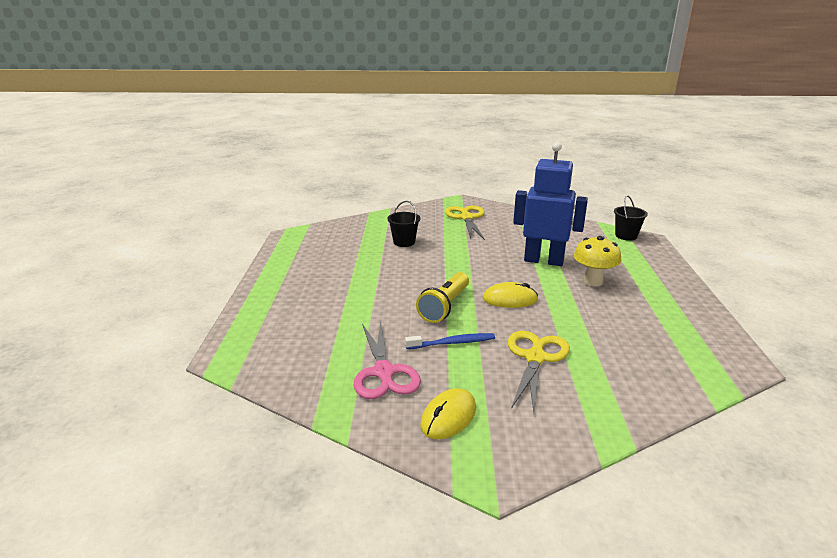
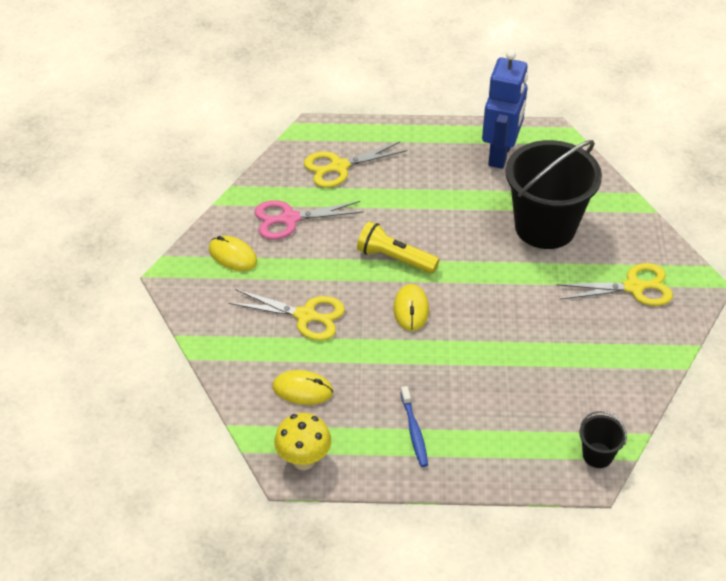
camera: 90 degrees right, 20 degrees up
(301, 339) = (339, 167): none -> yellow scissors
(404, 242) = (545, 227): black bucket -> black bucket, size x2.35
(452, 343) = (330, 261): blue toothbrush -> blue toothbrush (414, 431)
(543, 261) = (507, 351): blue robot -> blue robot (500, 154)
(593, 282) = (455, 388): yellow mushroom -> yellow mushroom (304, 460)
(637, 358) = (302, 390): none -> yellow mouse

